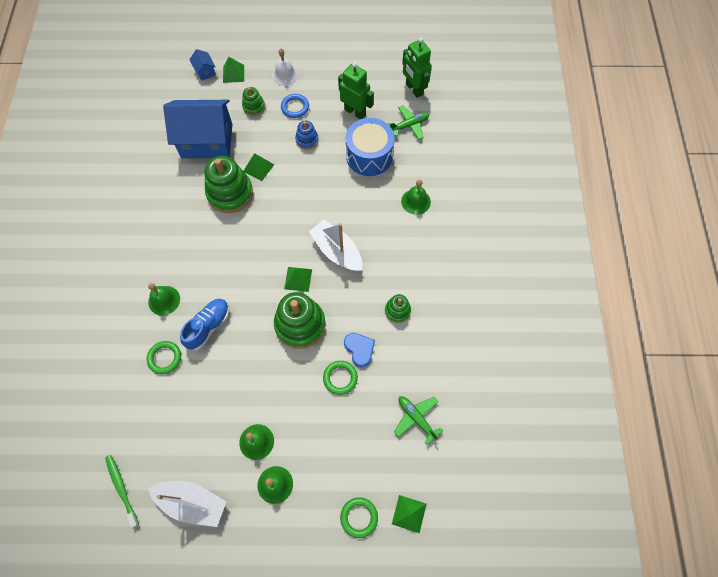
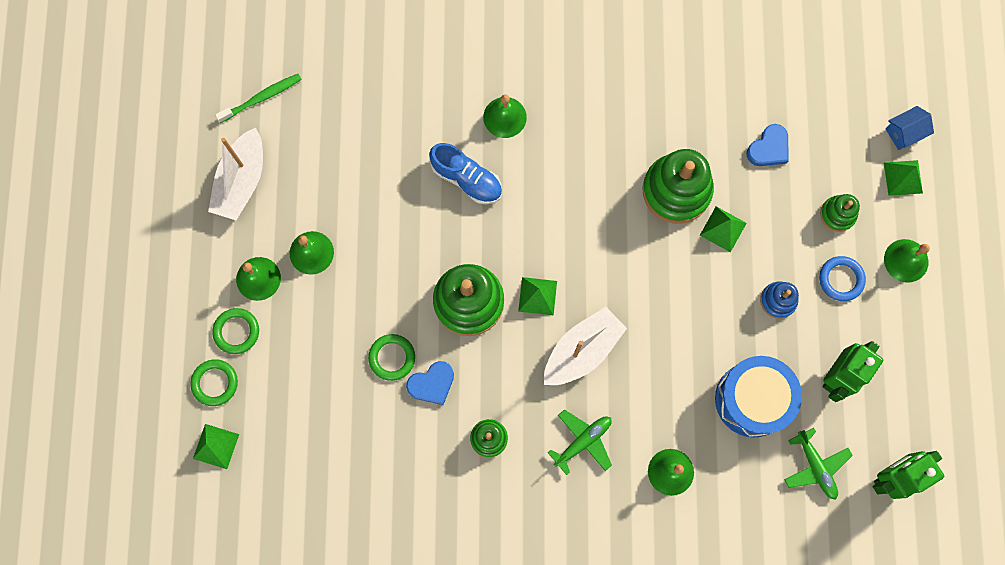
camera: 90 degrees right, 10 degrees up
(165, 358) = (423, 128): green ring -> green ring (236, 331)
(207, 141) = (769, 148): blue house -> blue heart
(285, 75) = (906, 260): white bell -> green bell
(416, 418) = (335, 460): green plane -> green plane (583, 441)

